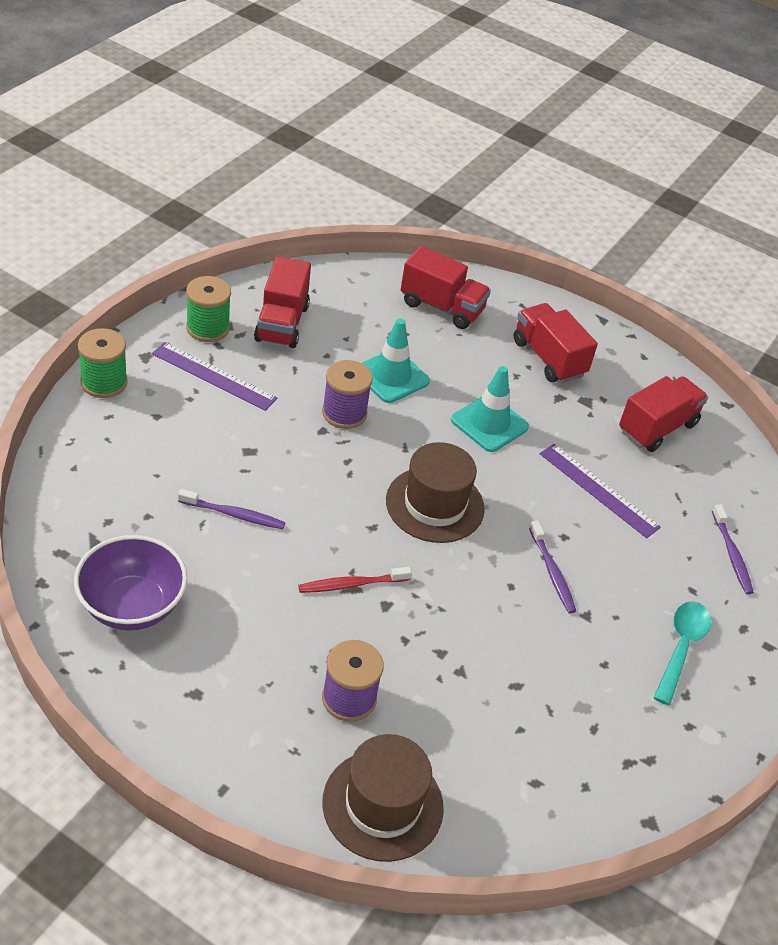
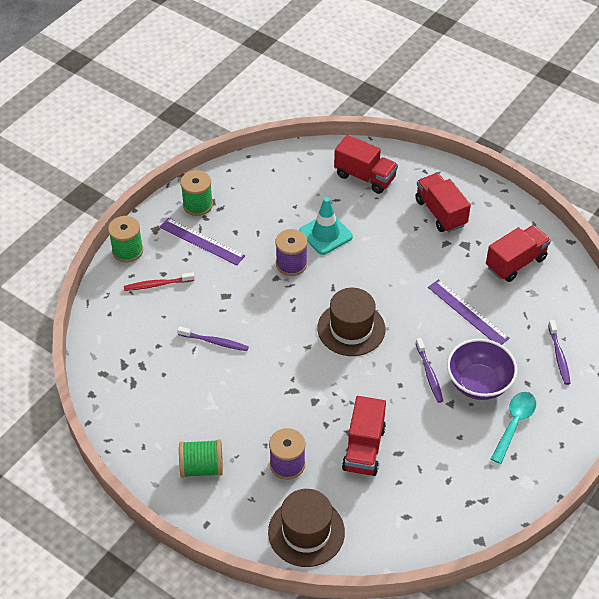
camera: 10 degrees right, 5 degrees up
(132, 606) = (149, 407): purple bowl -> purple bowl (478, 383)
(215, 699) = (202, 467): none -> green spool
(282, 323) = (249, 197): red truck -> red truck (364, 448)
(351, 584) = (292, 388): red toothbrush -> red toothbrush (157, 284)
(489, 424) = (393, 266): turquoise traffic cone -> none

